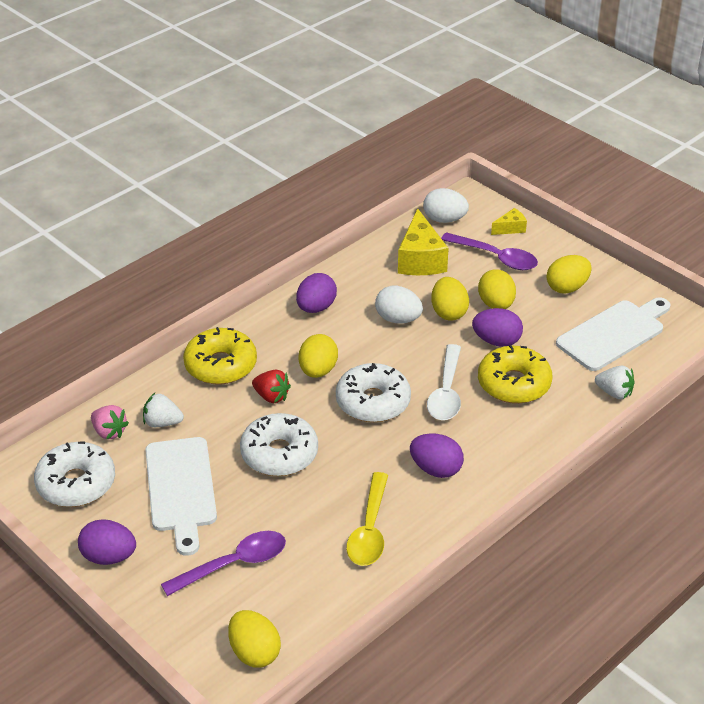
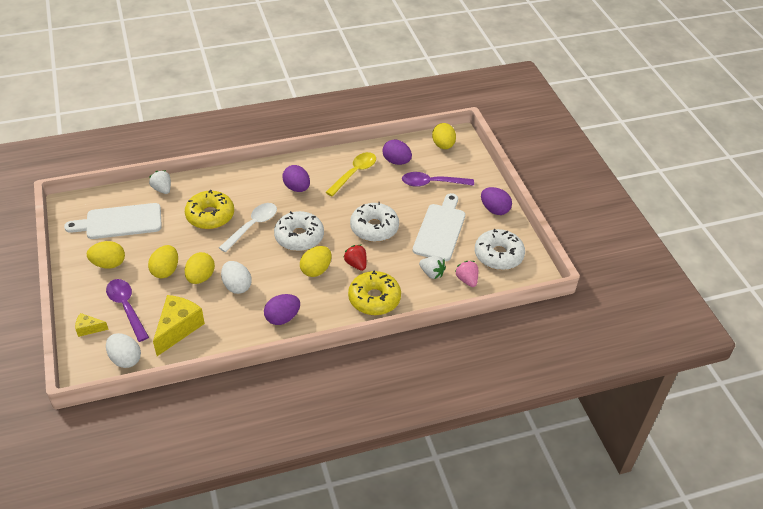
camera: 155 degrees left, 5 degrees up
(496, 341) = (192, 245): purple egg -> purple egg (396, 161)

